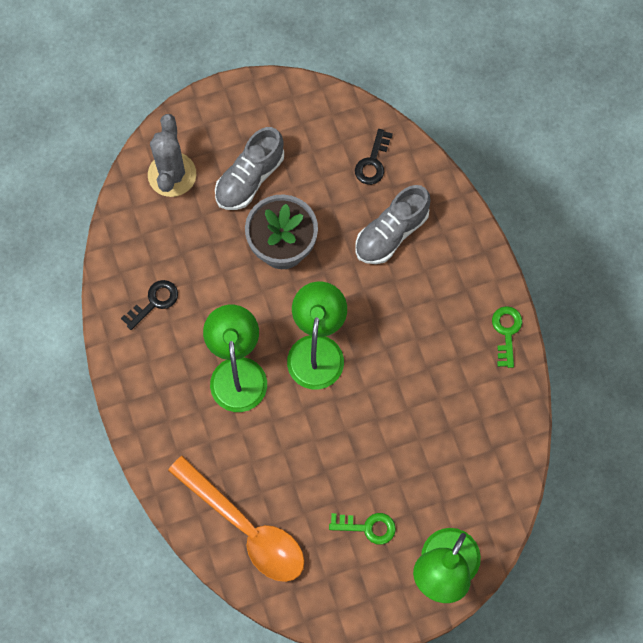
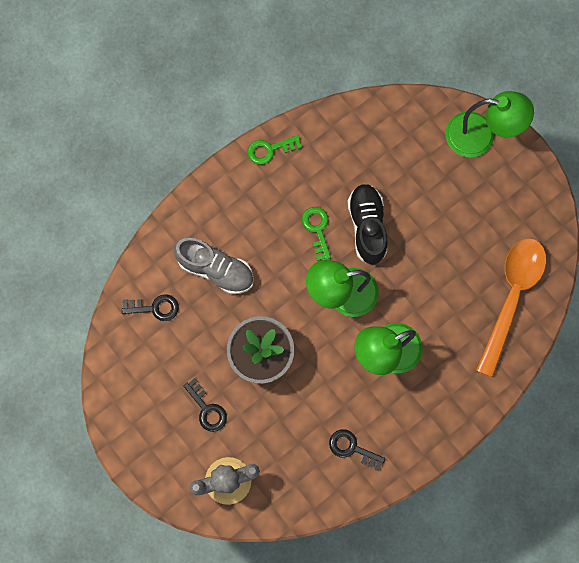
camera: 110 degrees left, 5 degrees up
(250, 178) = (207, 409): grey shoe -> black key
(368, 527) = (471, 204): green key -> green key (317, 229)
(382, 403) = (367, 227): none -> black shoe

